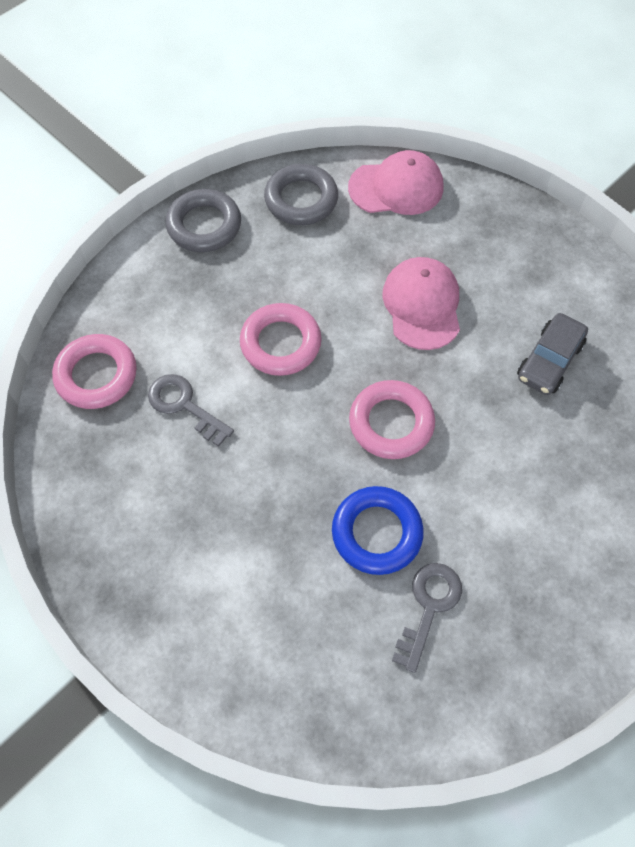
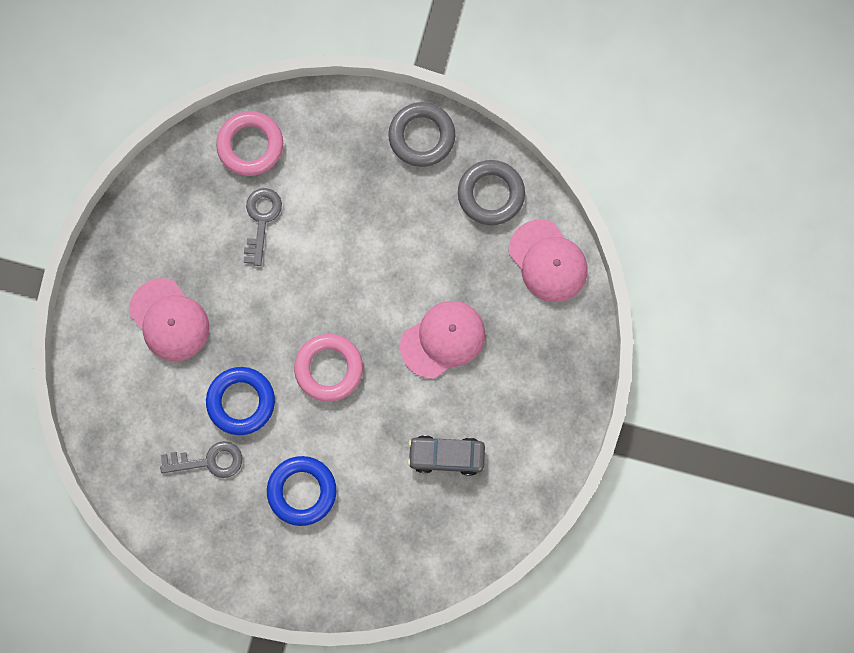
camera: 60 degrees right, 15 degrees up
(231, 561) = (169, 320): none -> pink cap
(280, 343) = (349, 256): pink ring -> none
(518, 521) = (302, 491): none -> blue ring

